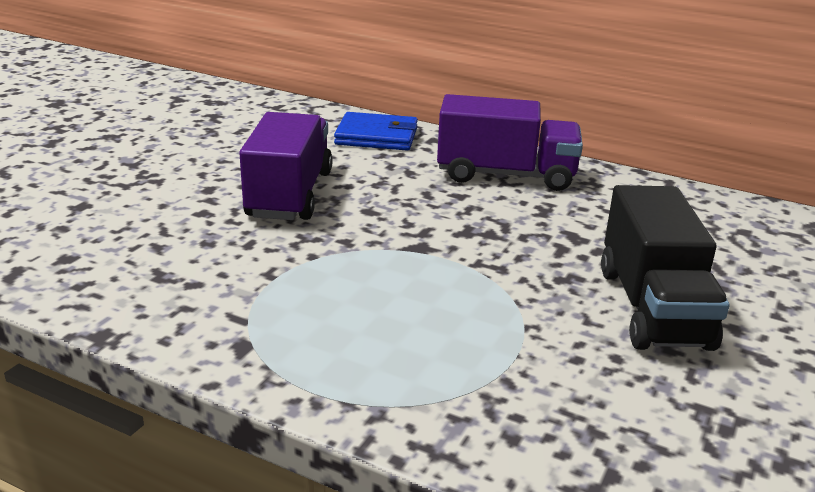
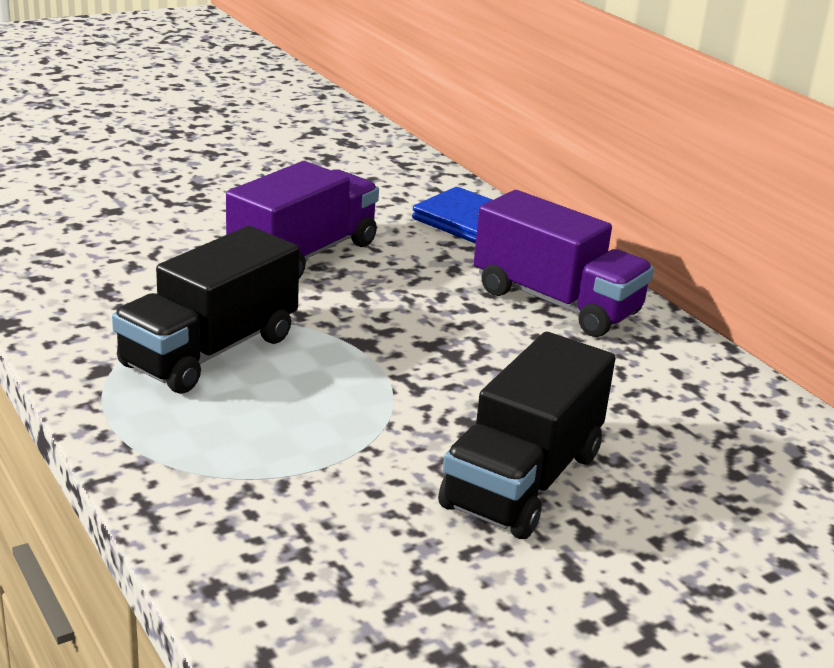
camera: 30 degrees right, 0 degrees up
(315, 296) = (210, 351): none -> black truck

